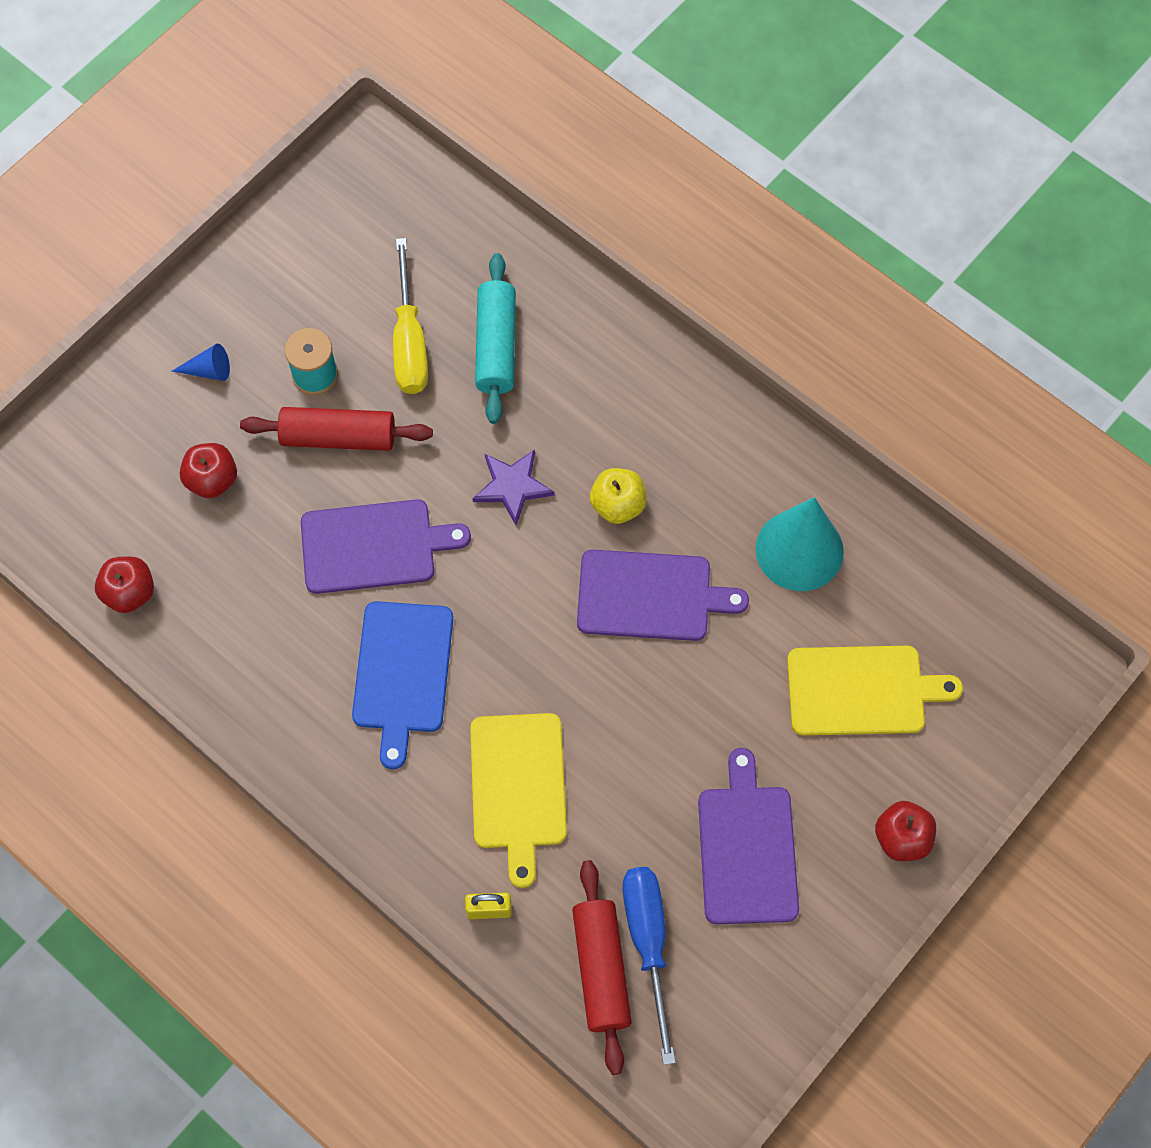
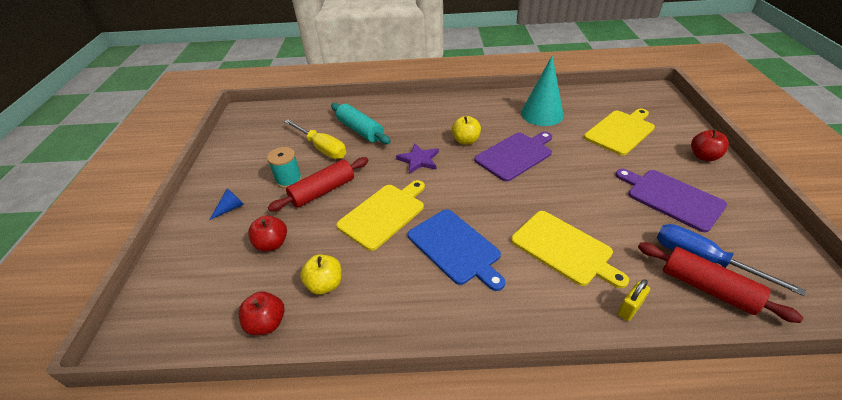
camera: 40 degrees left, 25 degrees down
(221, 594) = (325, 284): none -> yellow apple
(374, 546) = (383, 214): purple cutting board -> yellow cutting board

